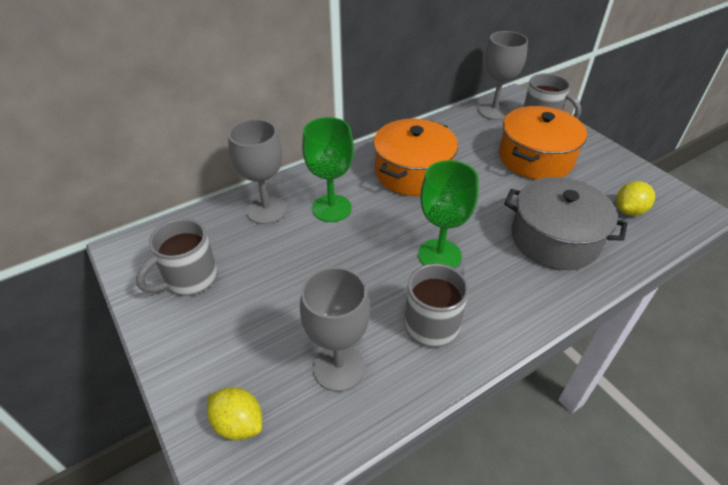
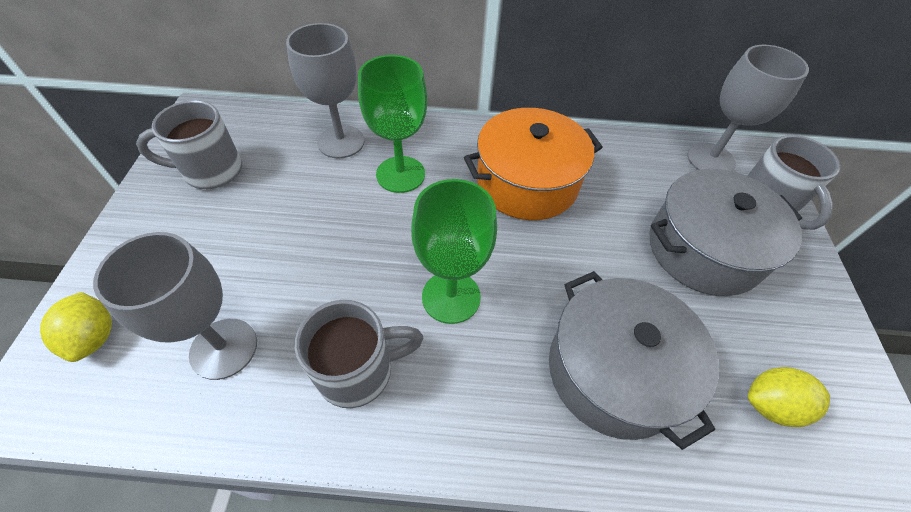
camera: 35 degrees right, 10 degrees up
(535, 158) = (703, 249): orange pot -> grey pot

